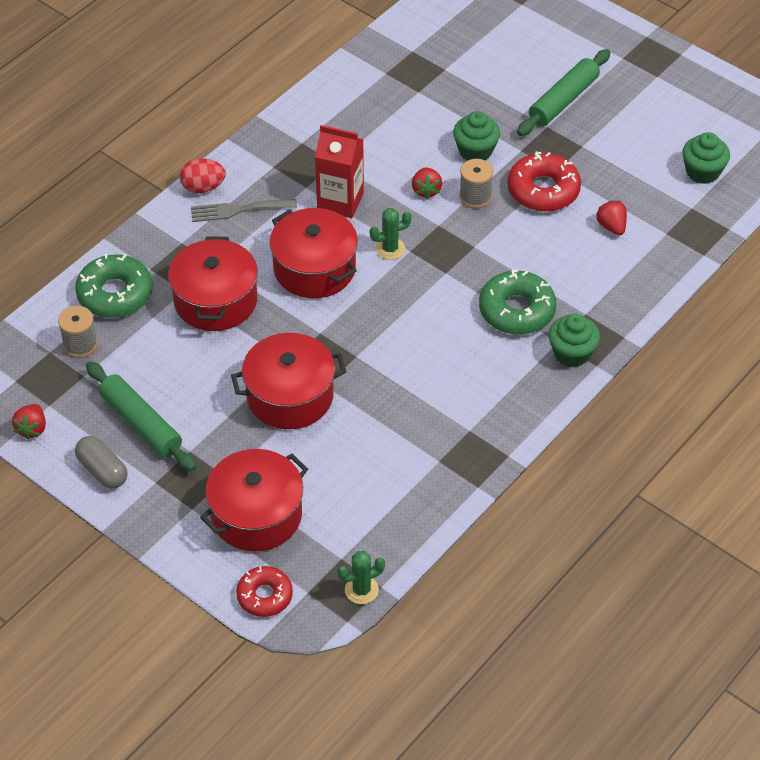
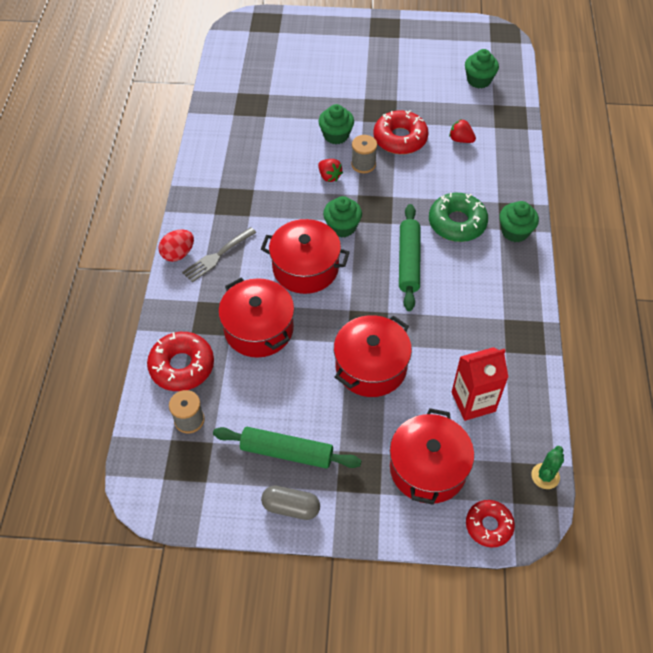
camera: 35 degrees left, 5 degrees up
(32, 429) = (209, 509): red strawberry -> none
(115, 294) = (182, 366): green donut -> red donut
(340, 201) = (281, 213): red carton -> red carton (473, 401)
(390, 249) = (342, 227): green cactus -> green cupcake
(563, 100) = (359, 78): green rolling pin -> green rolling pin (409, 261)

